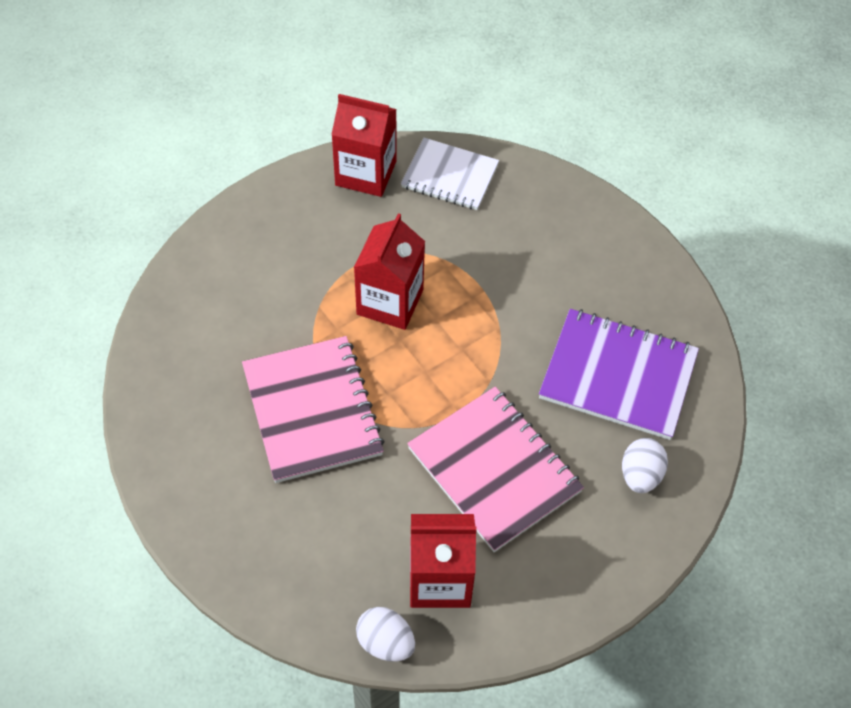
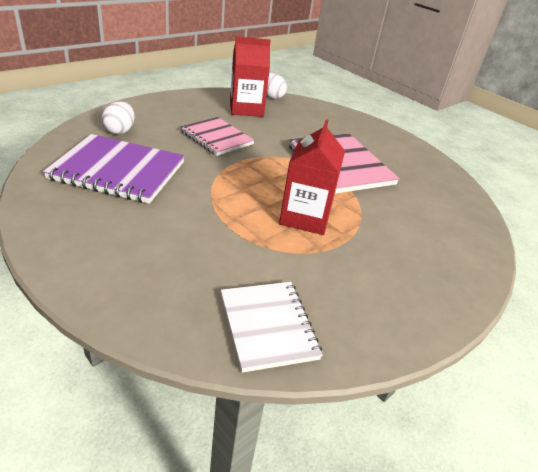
camera: 170 degrees right, 20 degrees down
(366, 173) = (366, 328): red carton -> none
(450, 176) = (268, 326): white notebook -> white notebook turned 60 degrees clockwise
(494, 470) = (216, 138): pink notebook -> pink notebook, size x0.66

